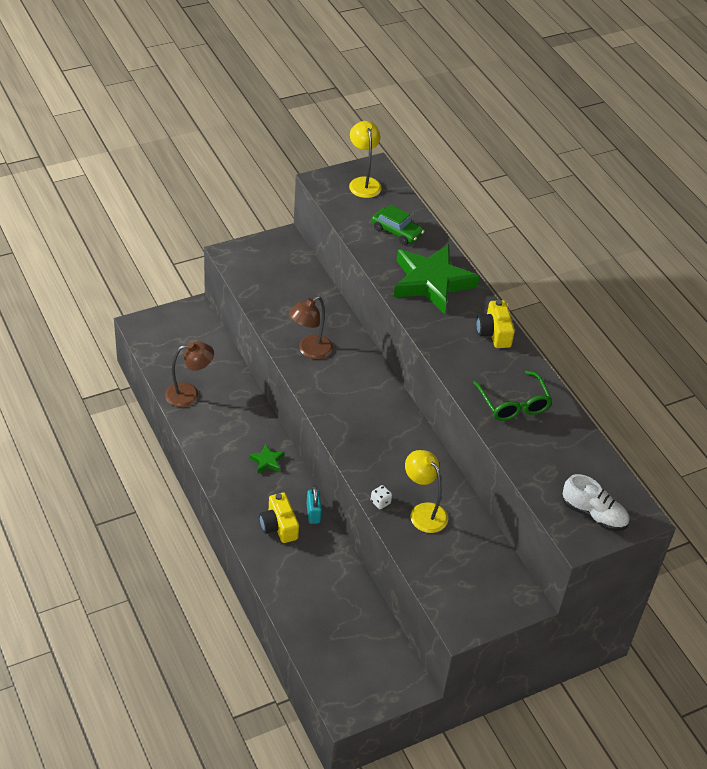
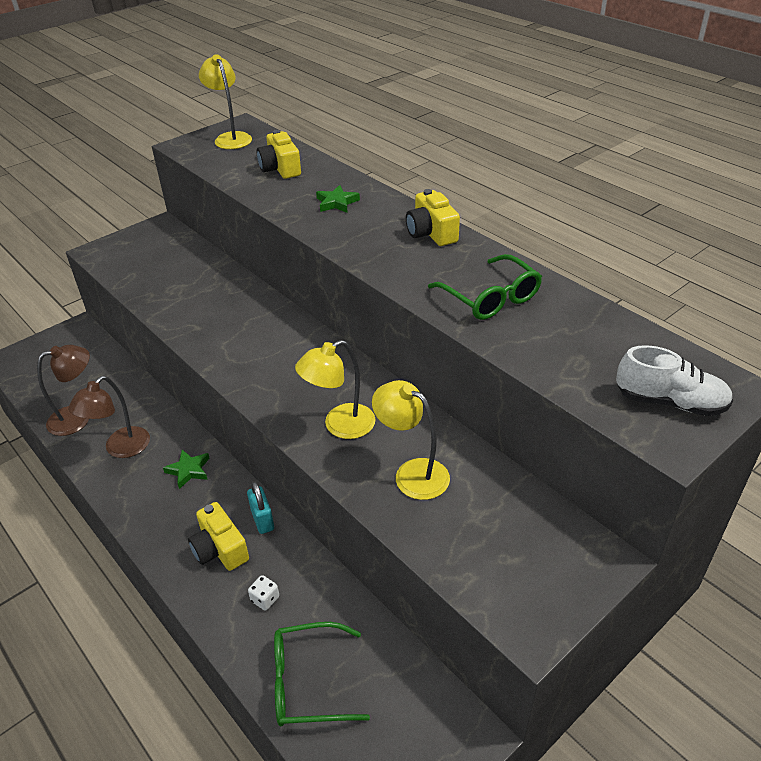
camera: 10 degrees left, 5 degrees down
(310, 351) = (210, 323): brown lamp -> brown lamp (121, 449)
(318, 627) = (308, 682): none -> green glasses
(380, 502) = (349, 476): white dice -> white dice (265, 599)
(384, 464) = (340, 426): none -> yellow lamp
(397, 231) = (280, 168): green car -> yellow camera
(431, 282) = (336, 203): green star -> green star, size x0.41

